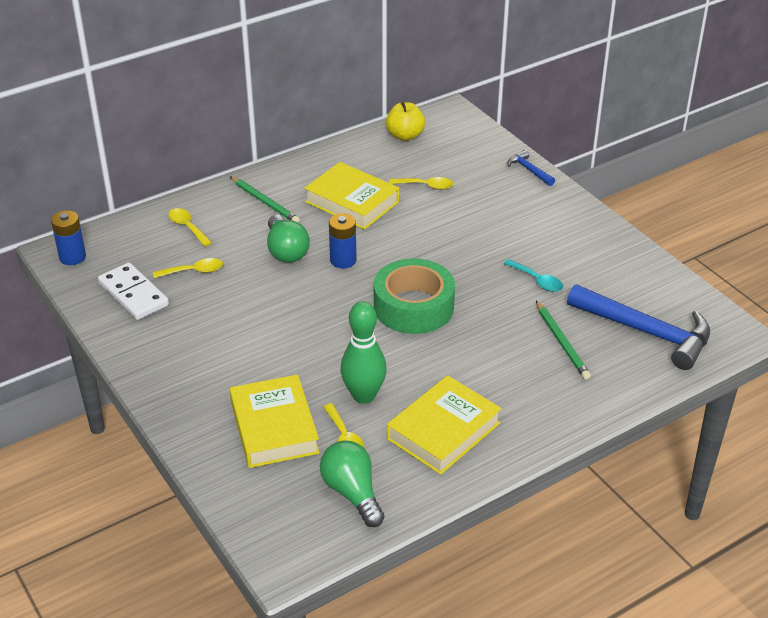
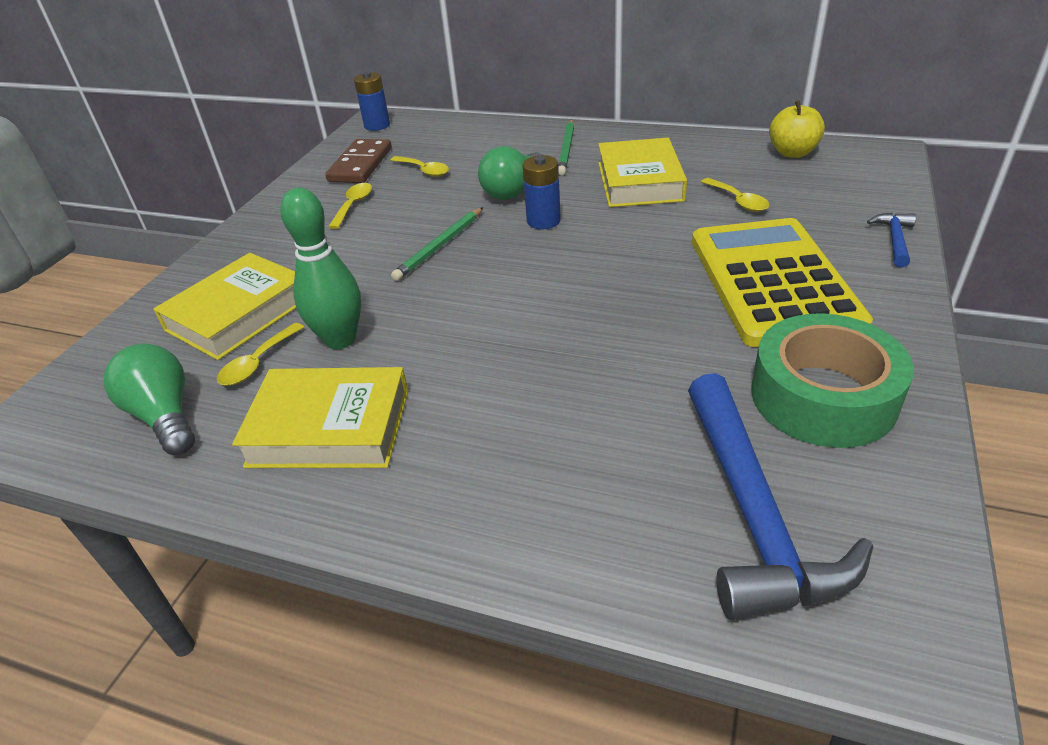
camera: 55 degrees right, 0 degrees up
(133, 294) = (360, 165): white domino -> brown domino
(187, 227) = (479, 141): yellow spoon -> yellow spoon (353, 205)
(352, 493) = (165, 416): green light bulb -> green light bulb turned 60 degrees counterclockwise
(413, 307) = (528, 294): green tape -> green tape (823, 396)
(512, 226) = (772, 281): none -> yellow calculator
(537, 281) = (704, 352): turquoise spoon -> none
(562, 342) = (614, 437): green pencil -> green pencil (440, 246)

